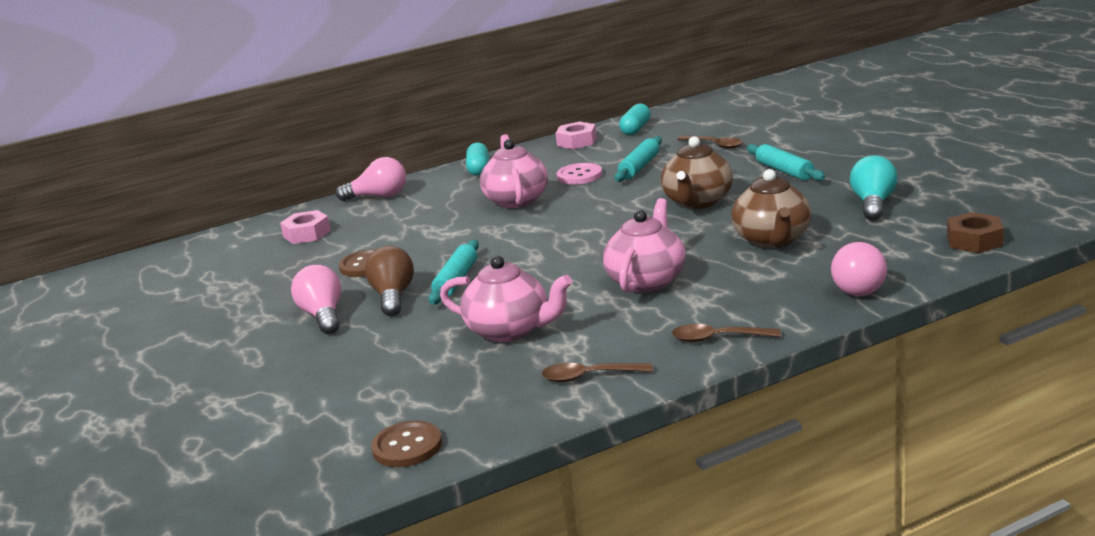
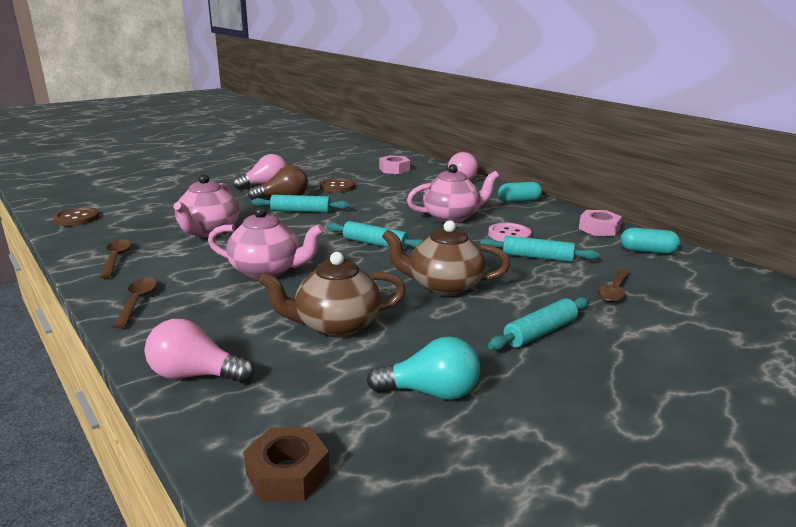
camera: 75 degrees right, 0 degrees up
(584, 233) = (375, 244): none -> turquoise rolling pin

